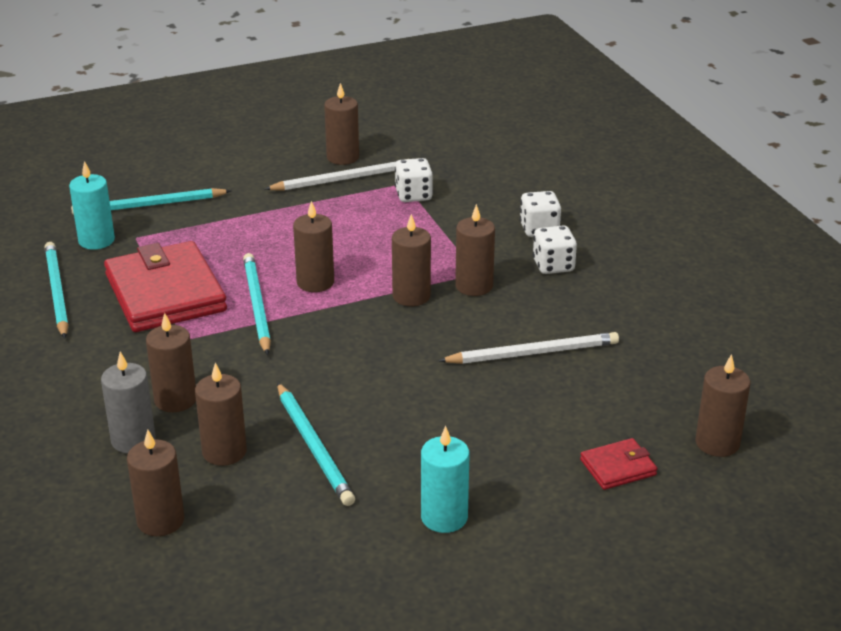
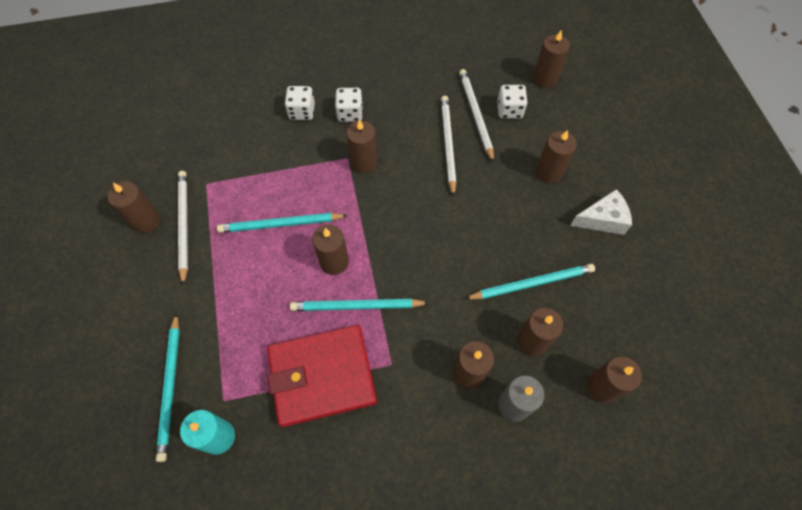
camera: 80 degrees left, 30 degrees up
(57, 292) = (298, 472): turquoise pencil -> turquoise pencil (281, 224)
(411, 296) = (367, 202): brown candle -> brown candle (549, 172)
(413, 195) = (227, 179): white dice -> white dice (509, 110)
(444, 517) = (602, 219): turquoise candle -> white cheese
(600, 375) = (475, 115): none -> white pencil
(618, 467) = (562, 127): red wallet -> none

